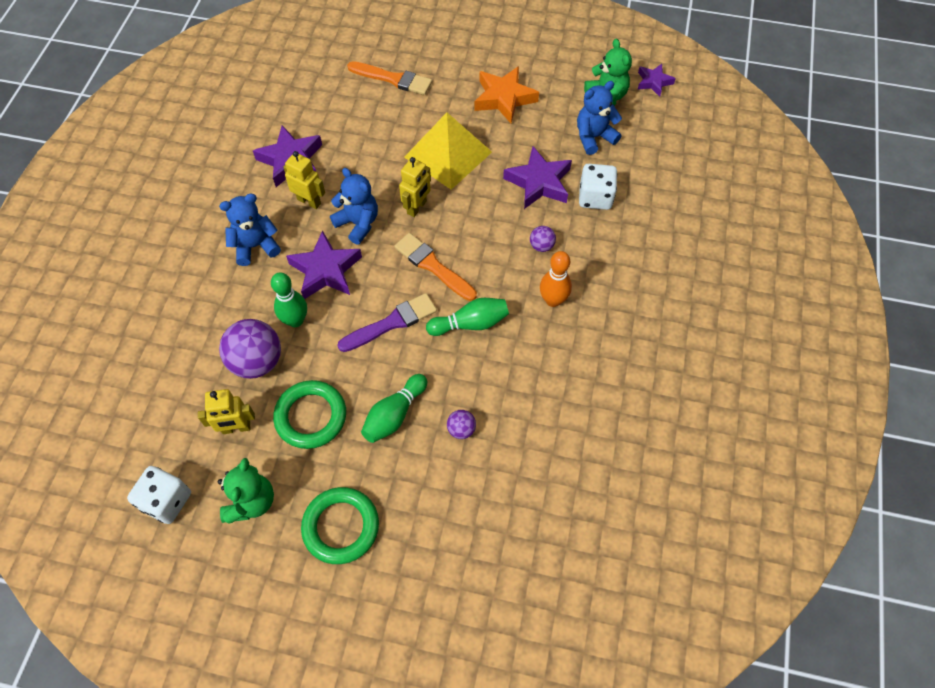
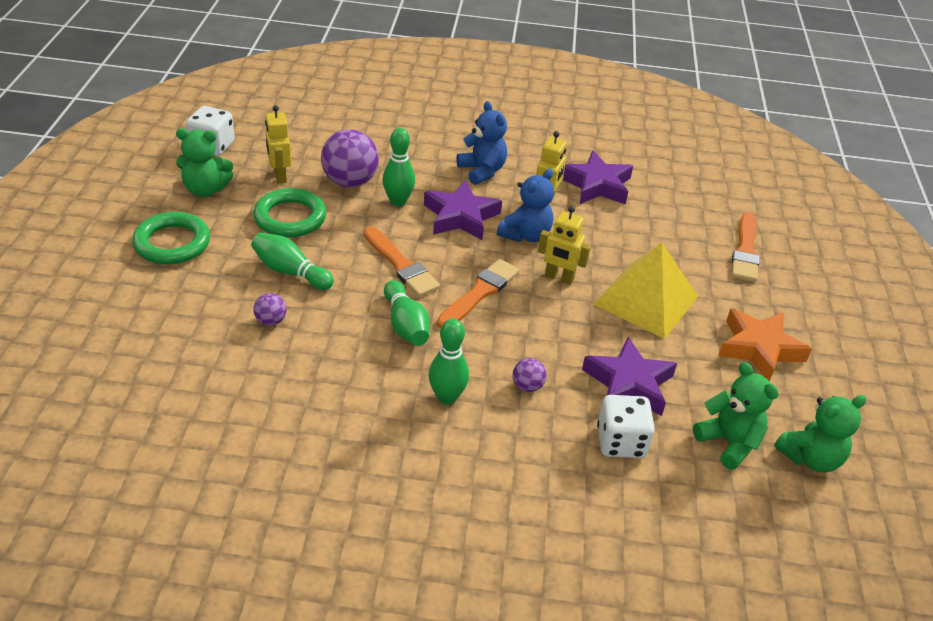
camera: 80 degrees right, 20 degrees down
(392, 323) = (401, 265): purple brush -> orange brush
(553, 300) = (447, 397): orange bowling pin -> green bowling pin
(594, 137) = (728, 442): blue teddy bear -> green teddy bear
(653, 82) = (872, 520): purple star -> none

